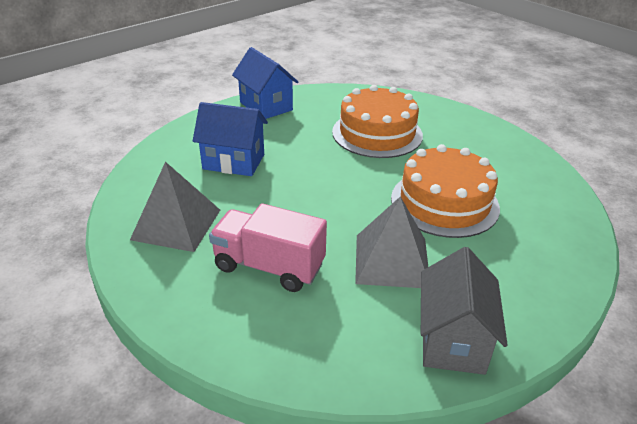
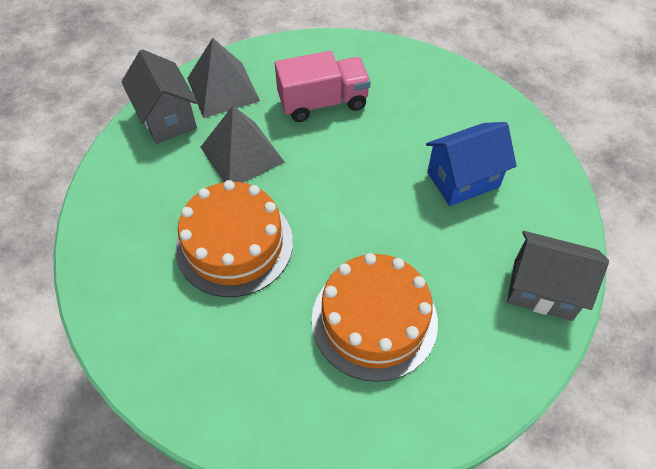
camera: 145 degrees right, 20 degrees up
(176, 224) = (422, 96): grey pyramid -> grey pyramid (223, 89)
(266, 106) = (542, 290): blue house -> grey house

